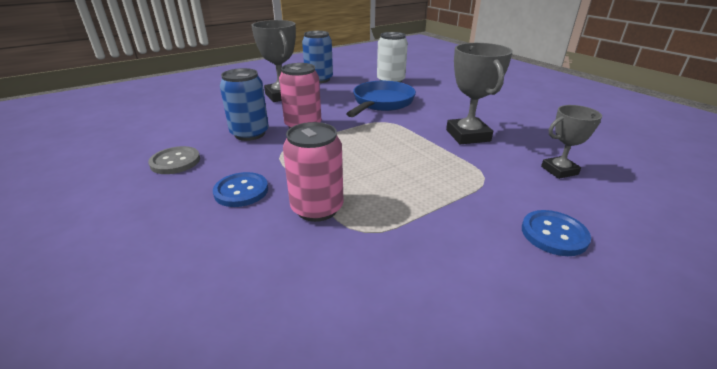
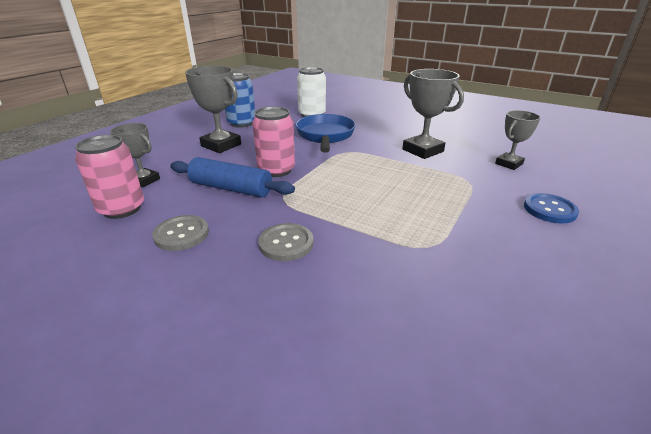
camera: 25 degrees left, 0 degrees up
(196, 113) = (144, 180): none -> grey trophy
(241, 191) = (286, 243): blue button -> grey button
(250, 133) = (231, 188): blue can -> blue rolling pin
(317, 208) = (371, 239): pink can -> pink can (122, 209)

